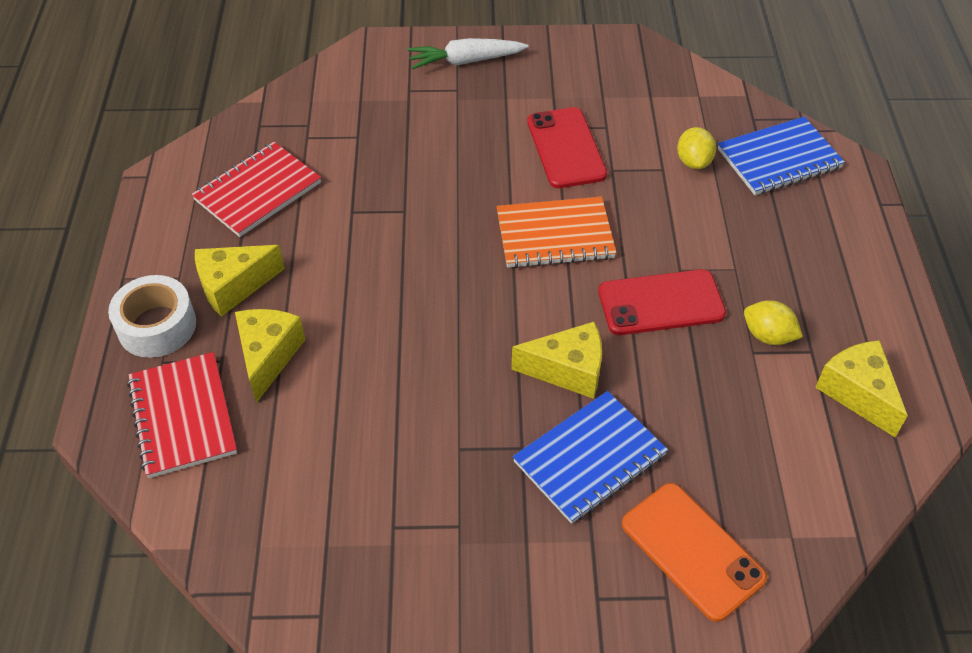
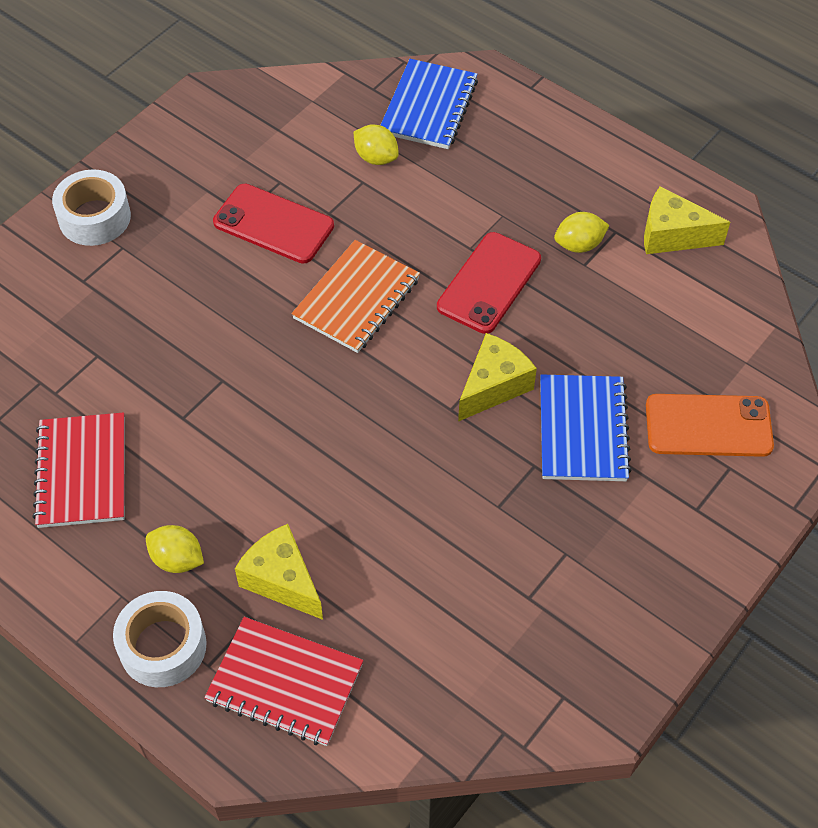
camera: 50 degrees left, 5 degrees up
(233, 286) = (177, 559): yellow cheese -> yellow lemon
(465, 61) = (94, 217): white carrot -> white tape

